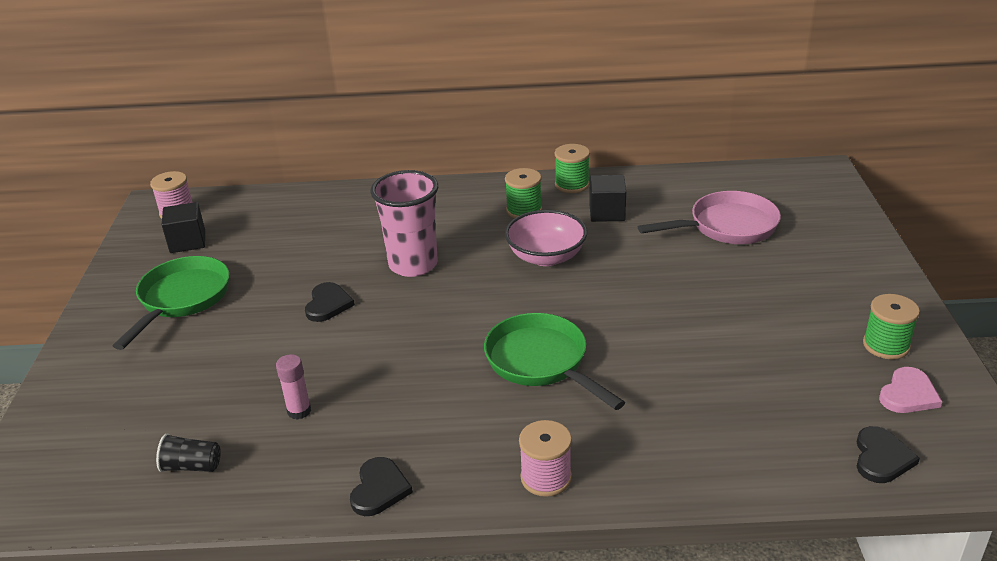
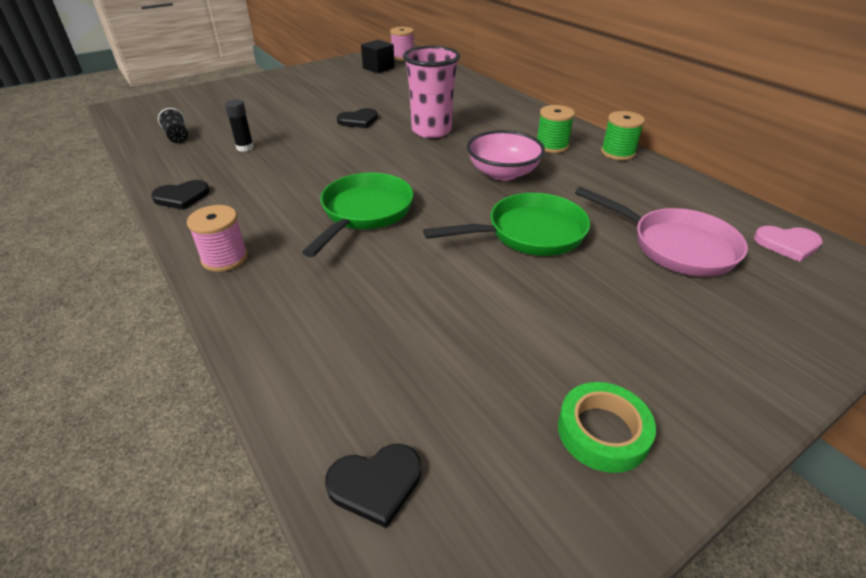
camera: 55 degrees right, 5 degrees up
(182, 299) = (324, 85): green pan -> green pan (529, 233)
(299, 411) = (245, 147): pink glue stick -> black glue stick
(607, 212) = (602, 179): black cube -> none
(886, 345) = (602, 432): green spool -> green tape
(908, 394) = (522, 482): pink heart -> pink heart (787, 244)

